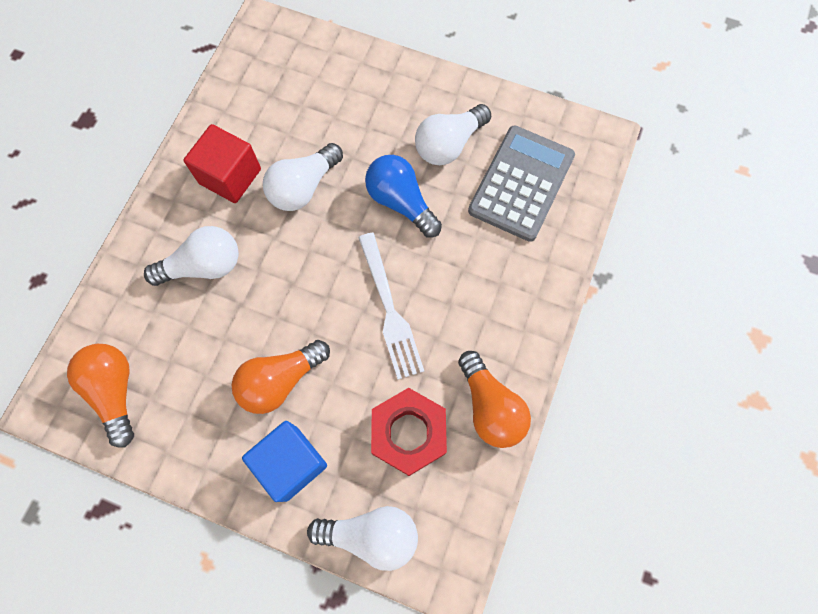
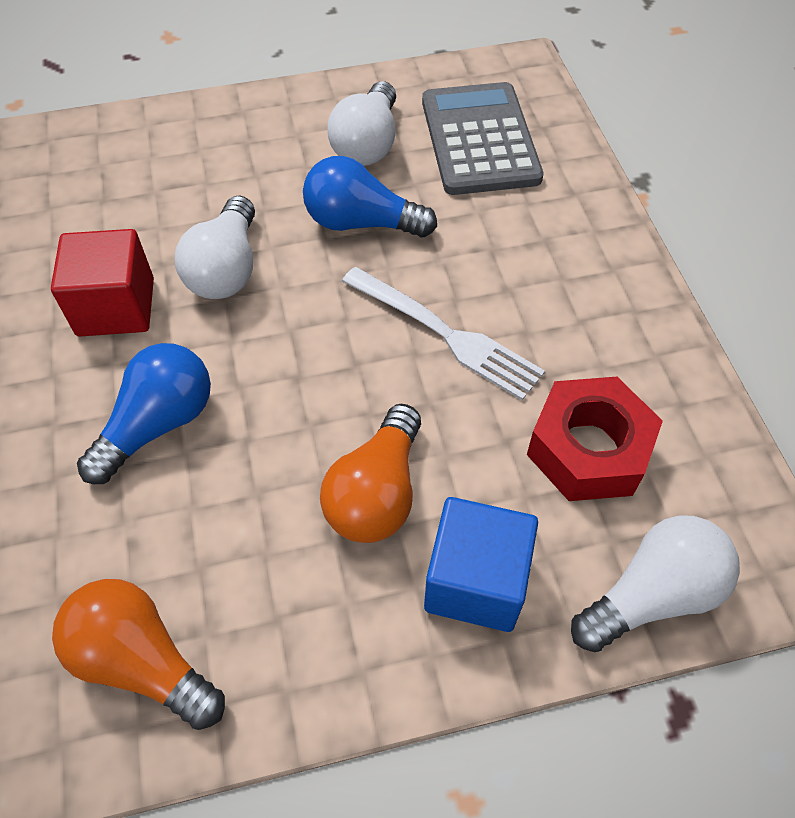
camera: 35 degrees left, 15 degrees down
(203, 266) = (158, 425): white light bulb -> blue light bulb
(490, 406) = (650, 363): orange light bulb -> none

